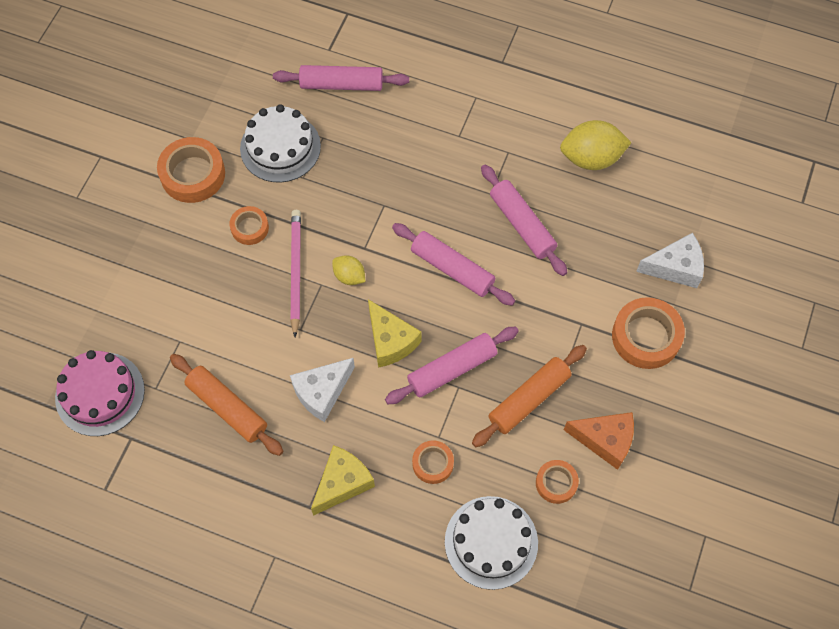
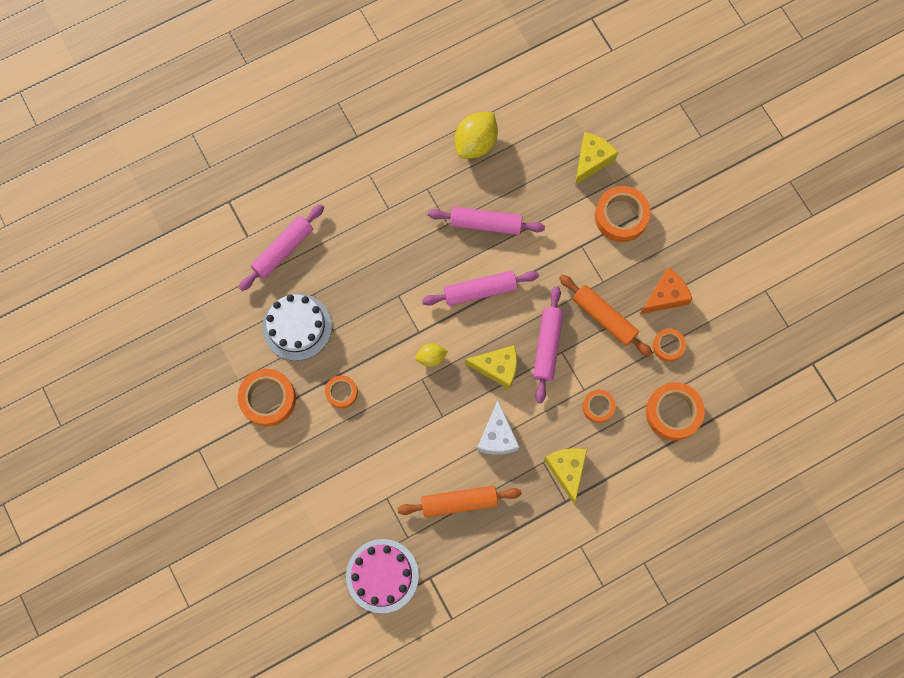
camera: 50 degrees left, 10 degrees up
(295, 271) = (399, 388): pink pencil -> none
(491, 542) = (673, 412): white cake -> orange tape
(529, 399) = (604, 317): orange rolling pin -> orange rolling pin turned 45 degrees counterclockwise
(675, 267) = (591, 160): white cheese -> yellow cheese

